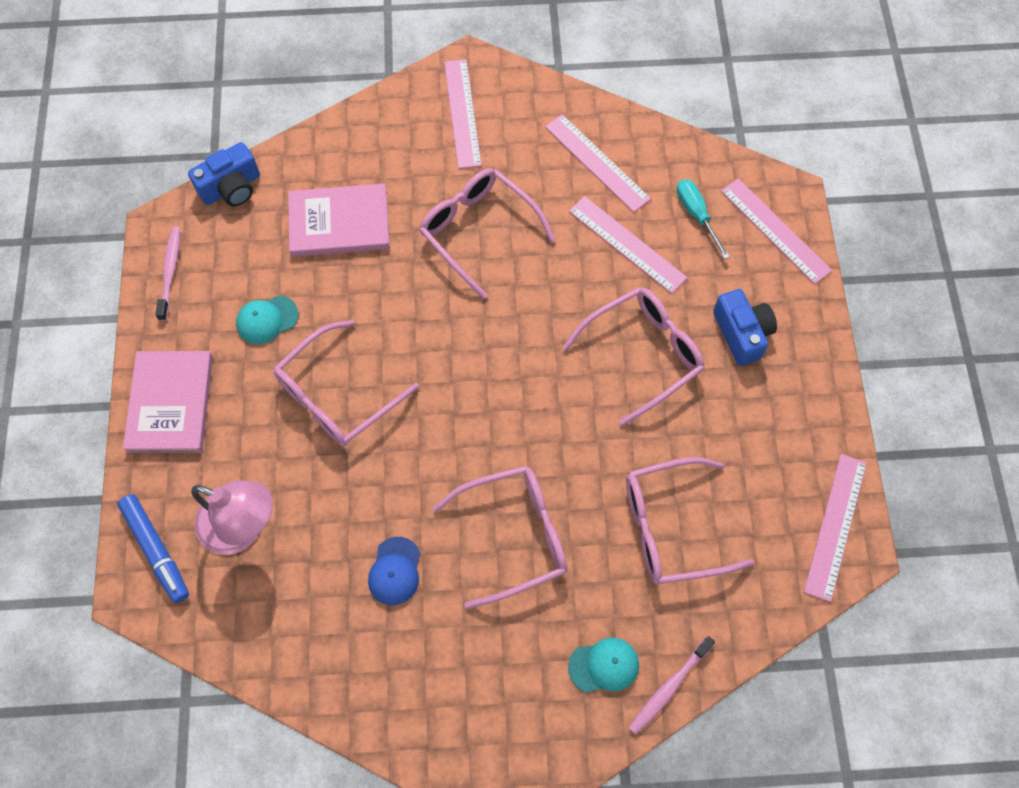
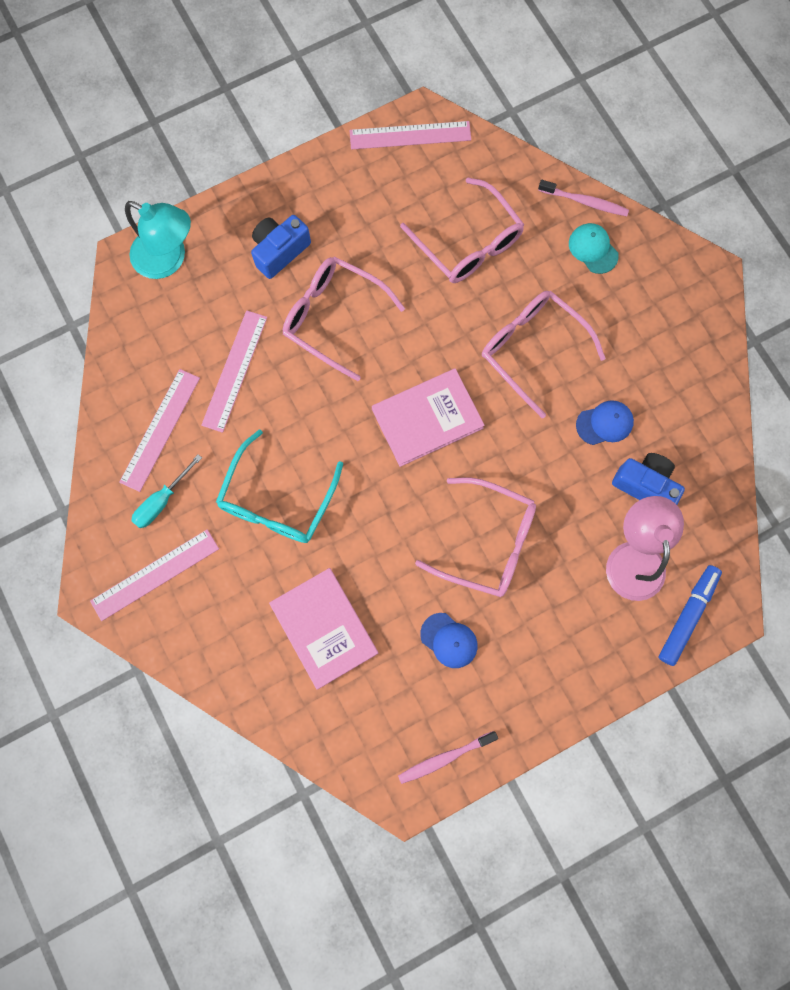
camera: 115 degrees left, 10 degrees up
(170, 403) = (564, 679): pink book -> pink book (427, 418)
(231, 188) = (332, 752): blue camera -> blue camera (645, 485)
(267, 320) = (449, 640): turquoise cap -> blue cap
(478, 231) = (277, 500): pink glasses -> turquoise glasses
(696, 215) = (180, 326): turquoise screwdriver -> turquoise screwdriver (162, 501)
(775, 230) = (168, 259): pink ruler -> turquoise lamp

